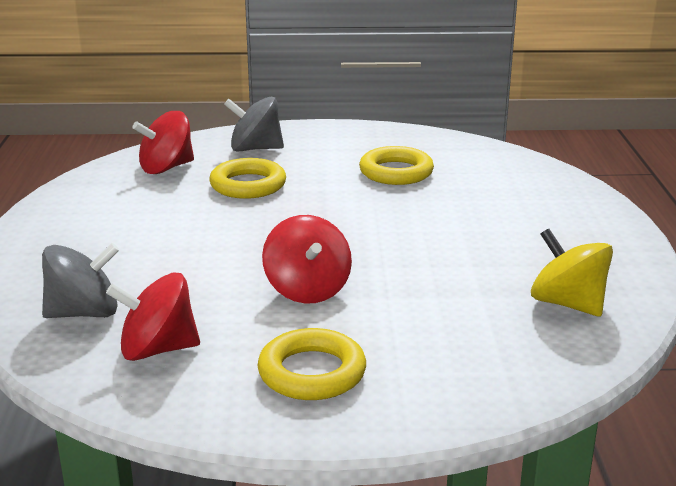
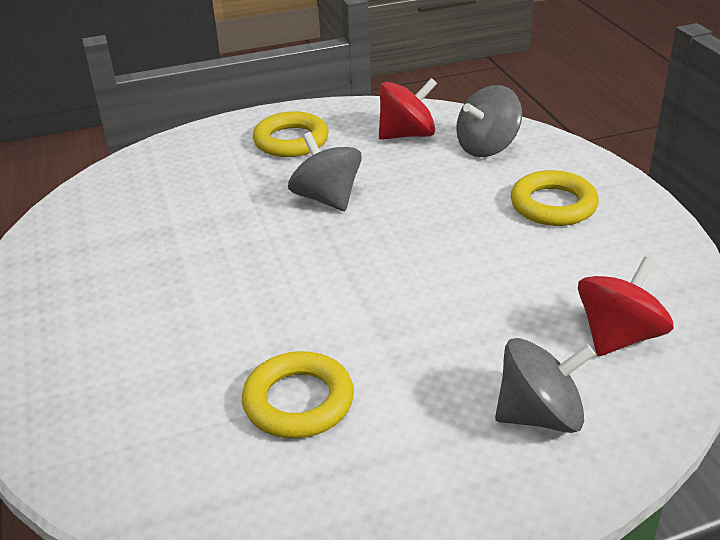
camera: 165 degrees right, 10 degrees up
(248, 185) = (483, 325): yellow ring -> yellow ring (553, 205)
(307, 290) = (327, 198): red spinning top -> grey spinning top
(567, 304) = (95, 229): yellow spinning top -> none

